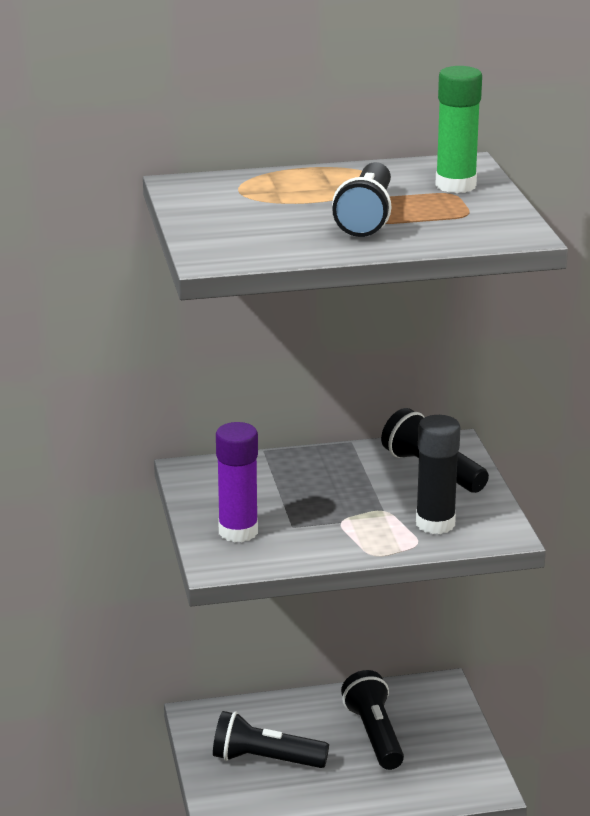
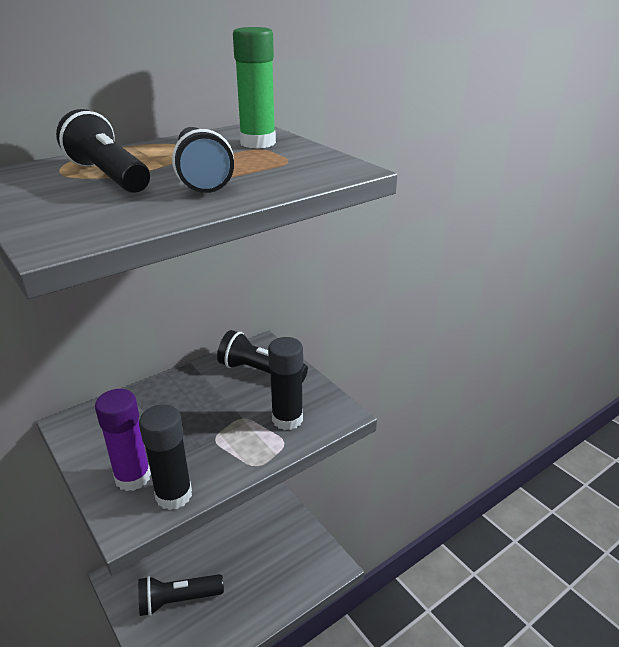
camera: 25 degrees left, 5 degrees up
(273, 556) = (174, 495): none -> black glue stick
(374, 735) = (244, 548): black flashlight -> black flashlight (108, 176)

